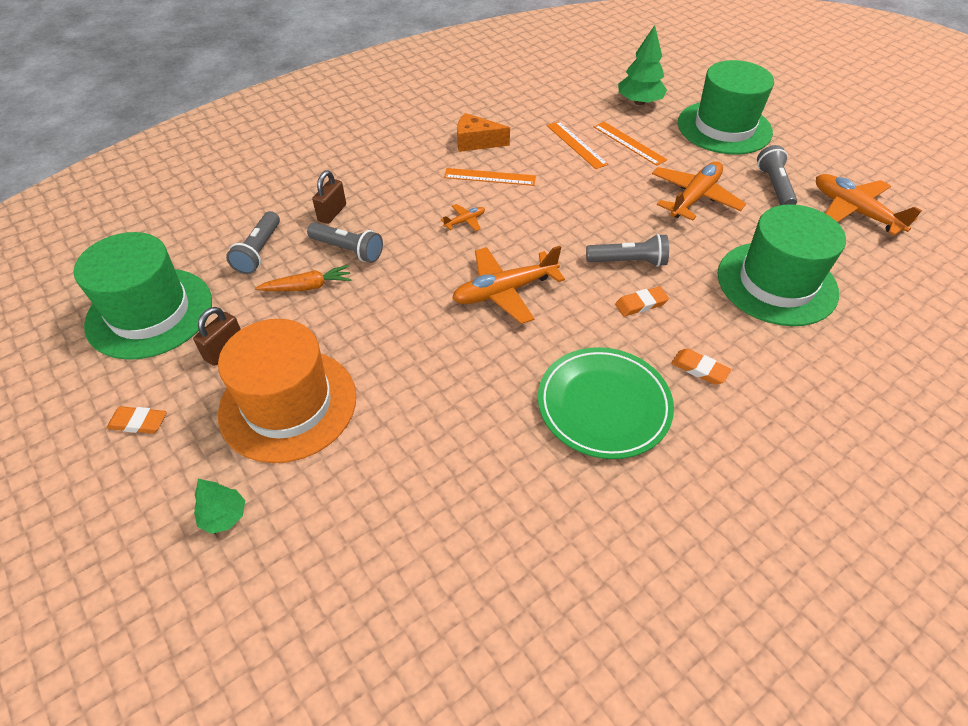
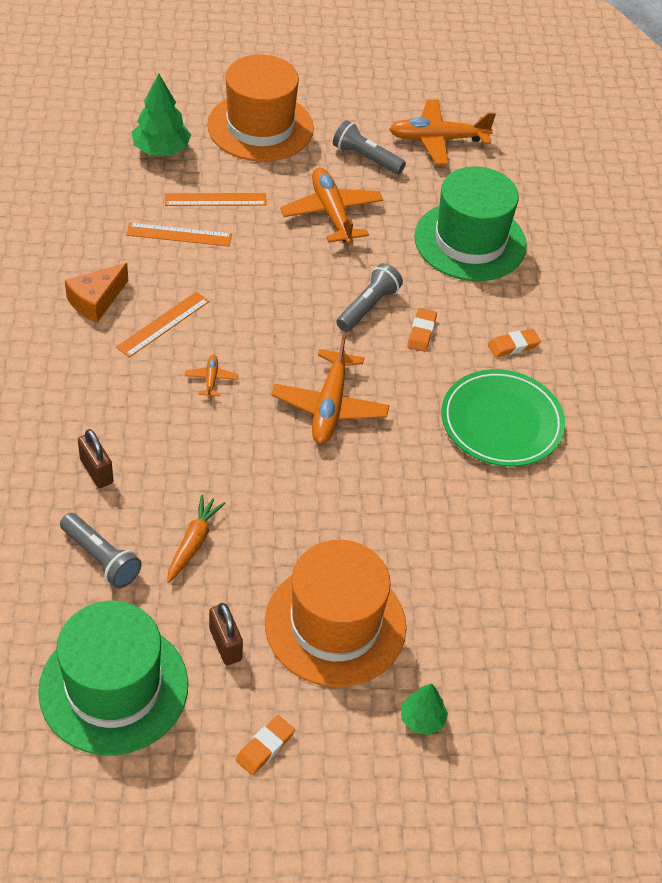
camera: 60 degrees left, 0 degrees up
(348, 250) = (168, 487): grey flashlight -> none
(724, 127) = (260, 127): green hat -> orange hat

